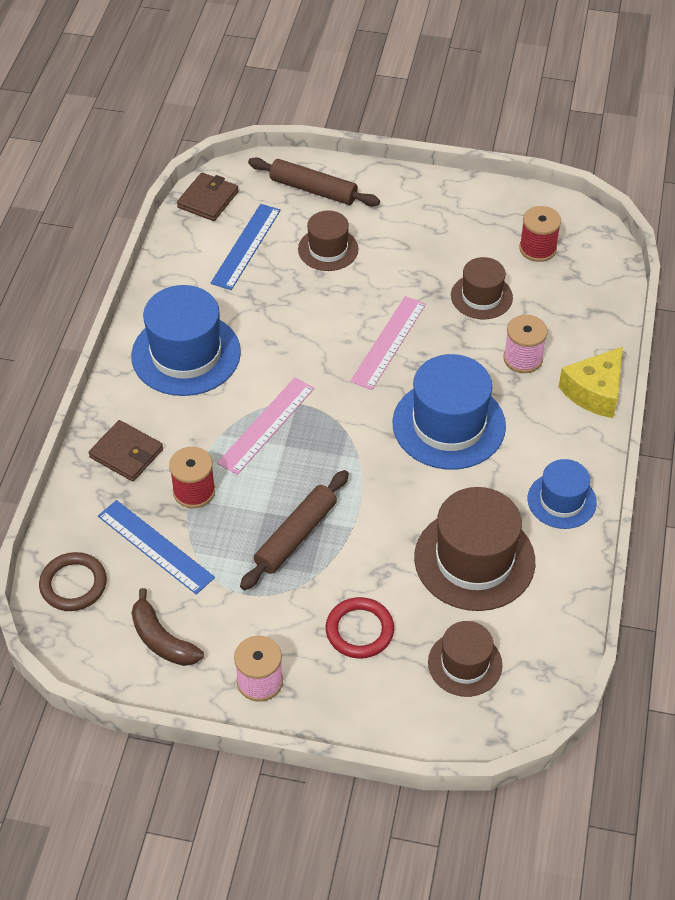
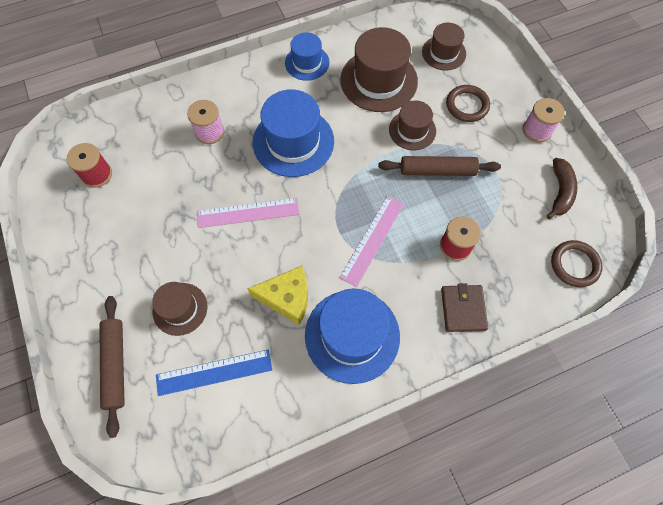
camera: 125 degrees left, 15 degrees up
(155, 546) = (510, 239): blue ruler -> none
(208, 199) = (177, 445): brown wallet -> none
(266, 425) = (372, 240): pink ruler -> pink ruler turned 60 degrees counterclockwise
(359, 630) = (467, 105): red ring -> brown ring
(481, 296) = (167, 183): brown hat -> brown hat (412, 130)
(594, 391) = (212, 84): yellow cheese -> yellow cheese (287, 298)

